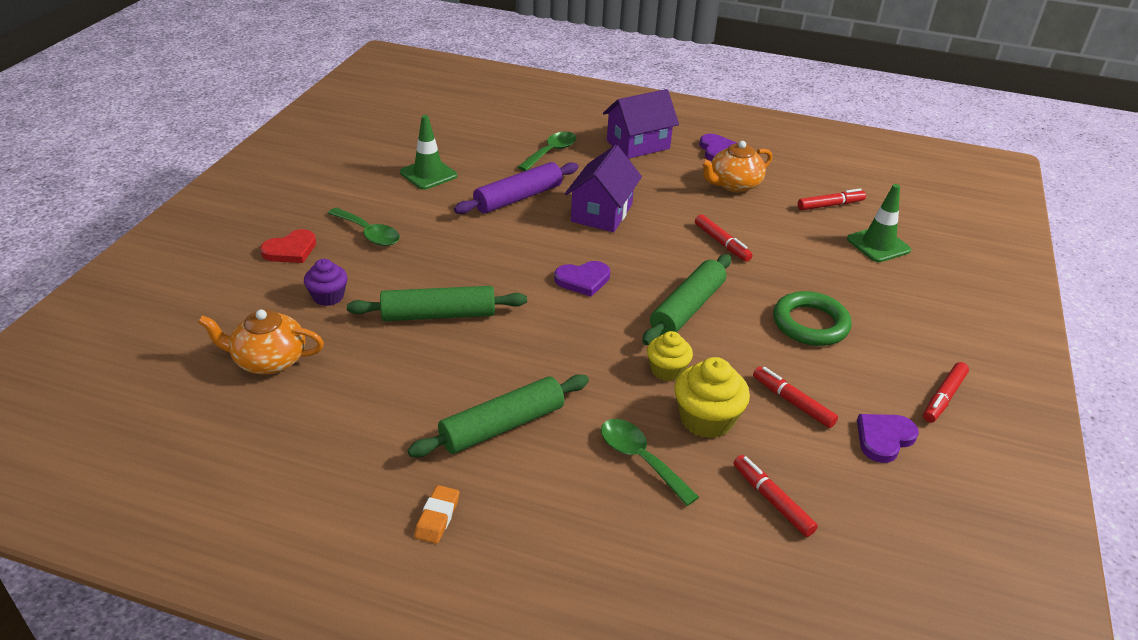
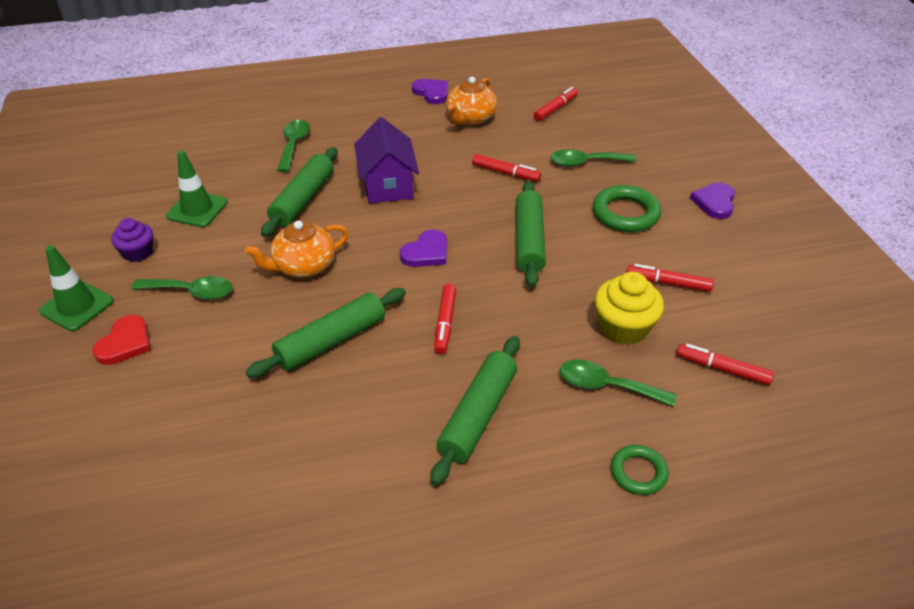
camera: 30 degrees left, 5 degrees up
(268, 360) = (208, 465): orange teapot -> orange teapot (303, 266)
(328, 296) = (209, 372): purple cupcake -> purple cupcake (138, 253)
(437, 517) = (499, 526): orange eraser -> none
(518, 198) = (303, 199): purple rolling pin -> green rolling pin
(598, 542) = (638, 472): none -> green ring
(638, 145) = (363, 111): purple house -> none
(667, 370) = (560, 301): yellow cupcake -> none
(813, 263) = (585, 162): none -> green spoon
(878, 245) = (615, 128): green traffic cone -> green traffic cone (77, 306)
(884, 438) = (748, 281): purple heart -> purple heart (714, 202)
(943, 397) = (756, 231): red marker -> red marker (445, 323)

